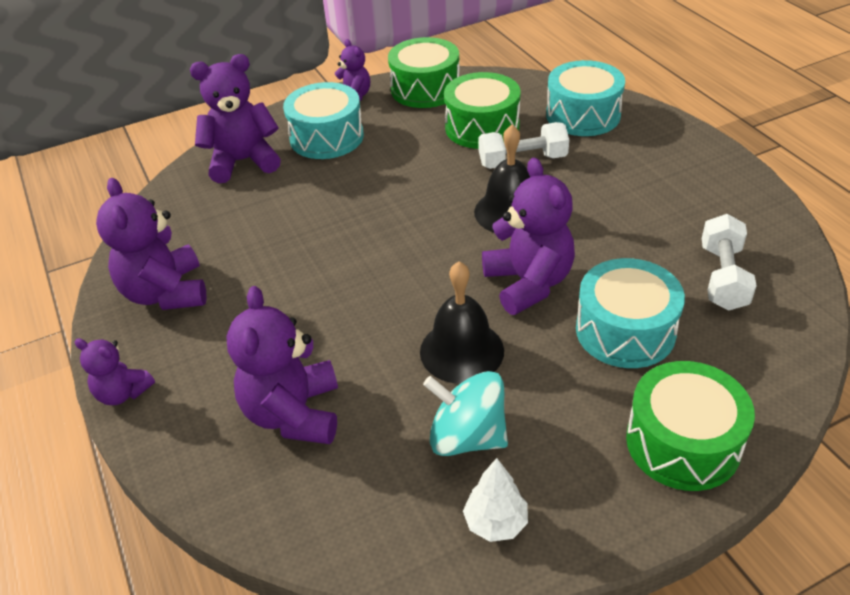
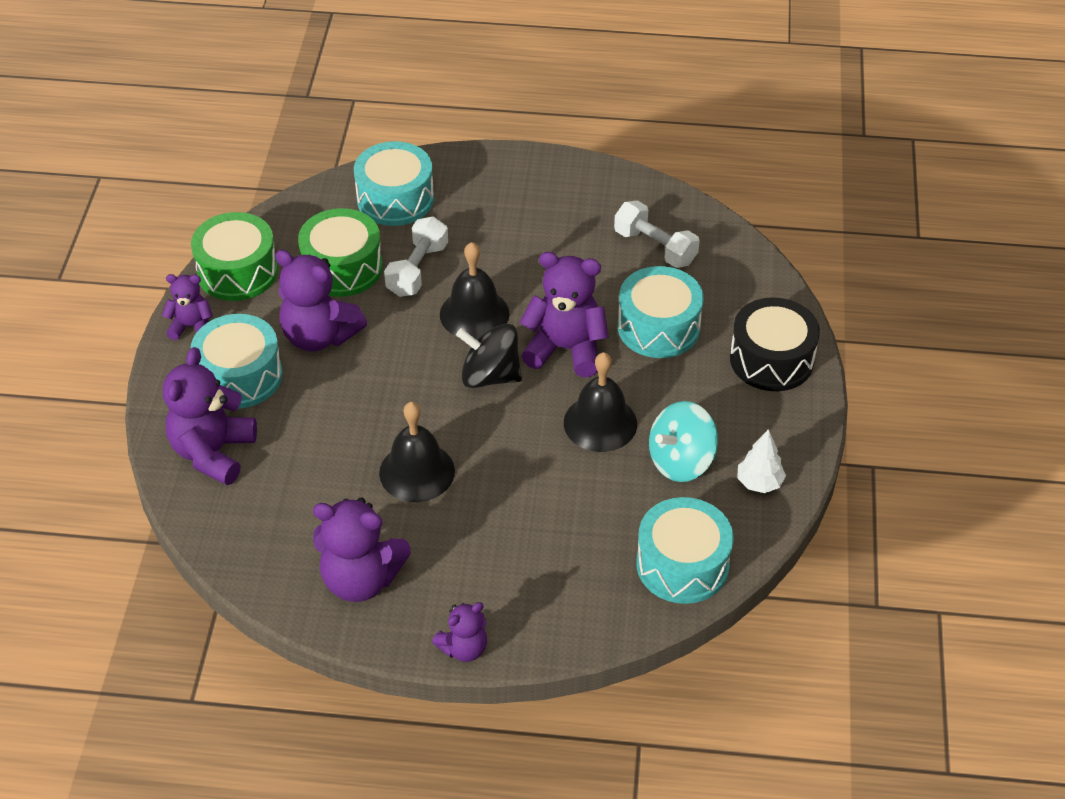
camera: 60 degrees left, 5 degrees up
(294, 413) = (579, 547): purple teddy bear -> purple teddy bear (319, 336)
(305, 266) = (417, 472): none -> black bell
(327, 510) = (682, 564): none -> turquoise drum
(449, 254) = (490, 376): none -> black spinning top
(683, 443) = (771, 359): green drum -> black drum

